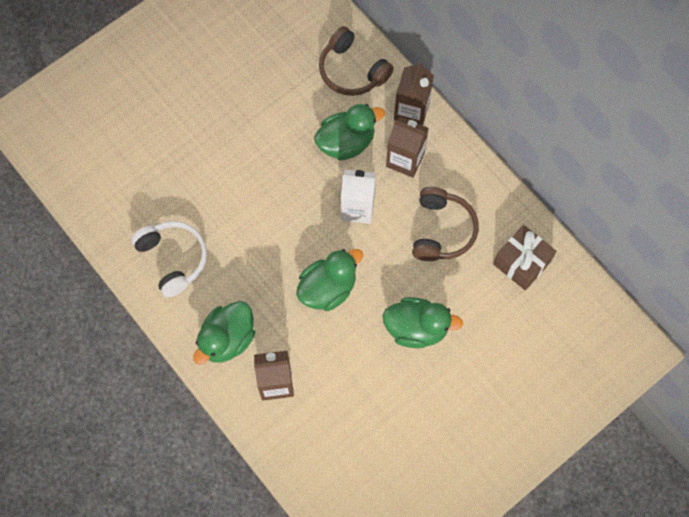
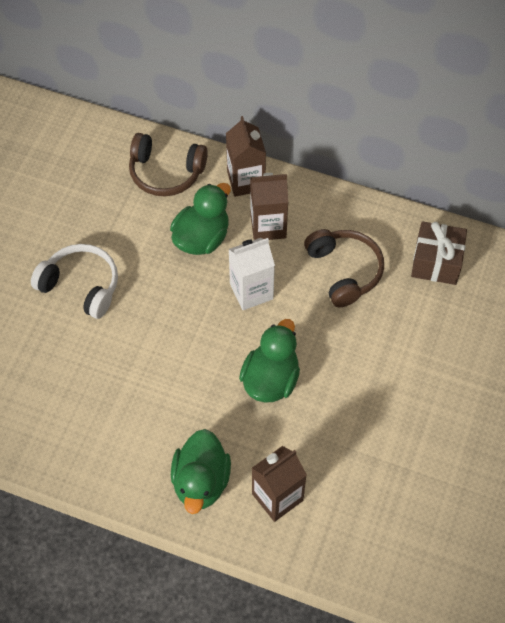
camera: 30 degrees left, 10 degrees down
(173, 259) = (95, 433): white headphones -> white headphones (81, 286)
(416, 328) = (380, 371): green duck -> none

